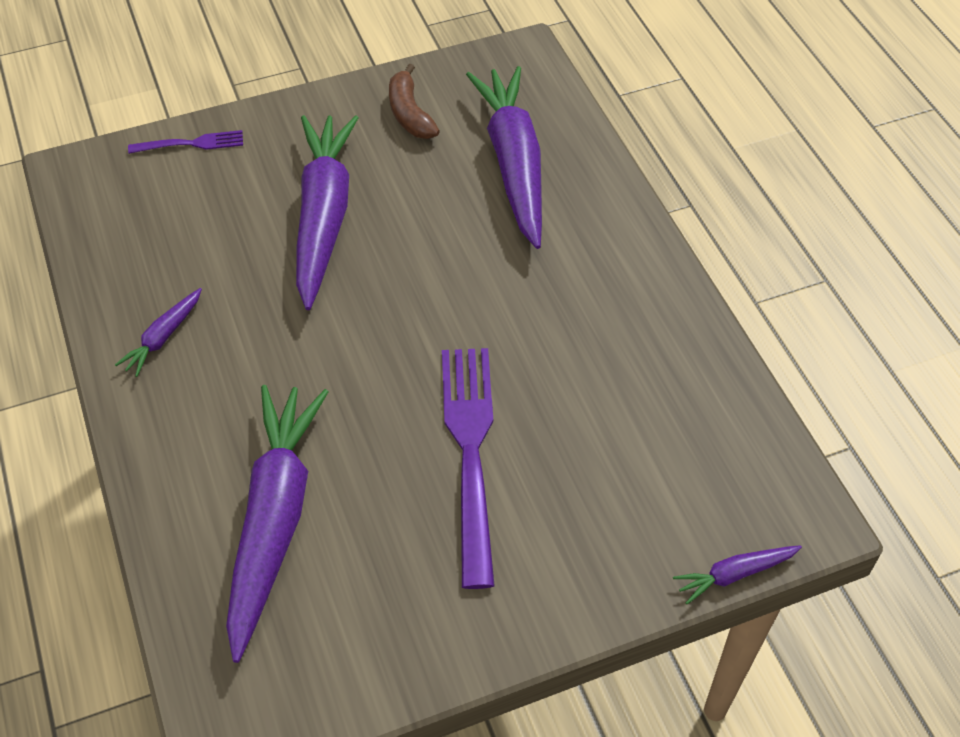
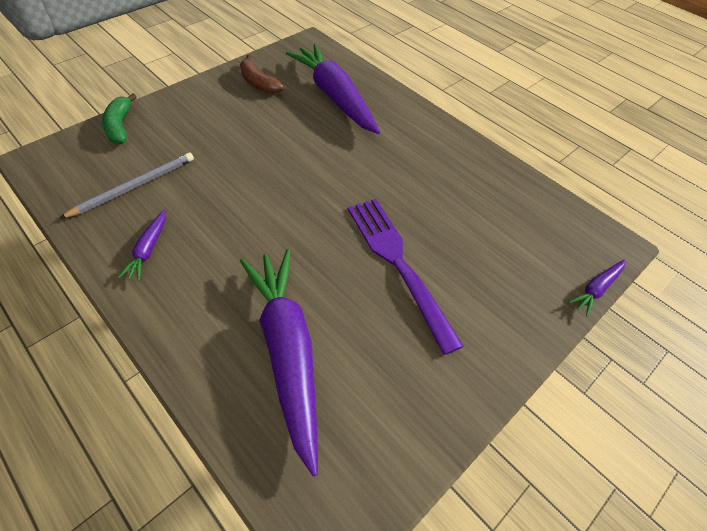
camera: 25 degrees left, 0 degrees up
(176, 243) = (134, 187): none -> grey pencil
(191, 144) = (120, 126): purple fork -> green banana
(324, 216) = (231, 149): purple carrot -> none

